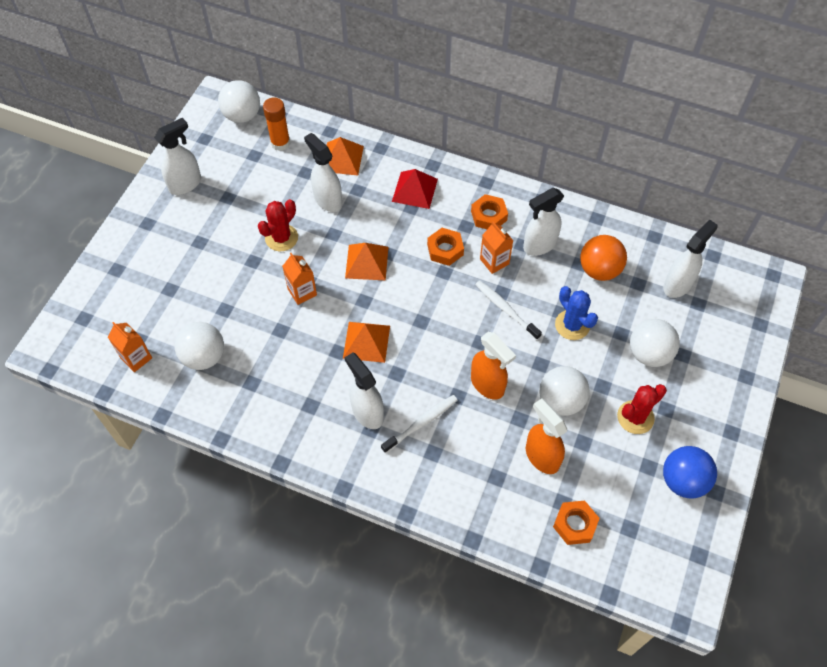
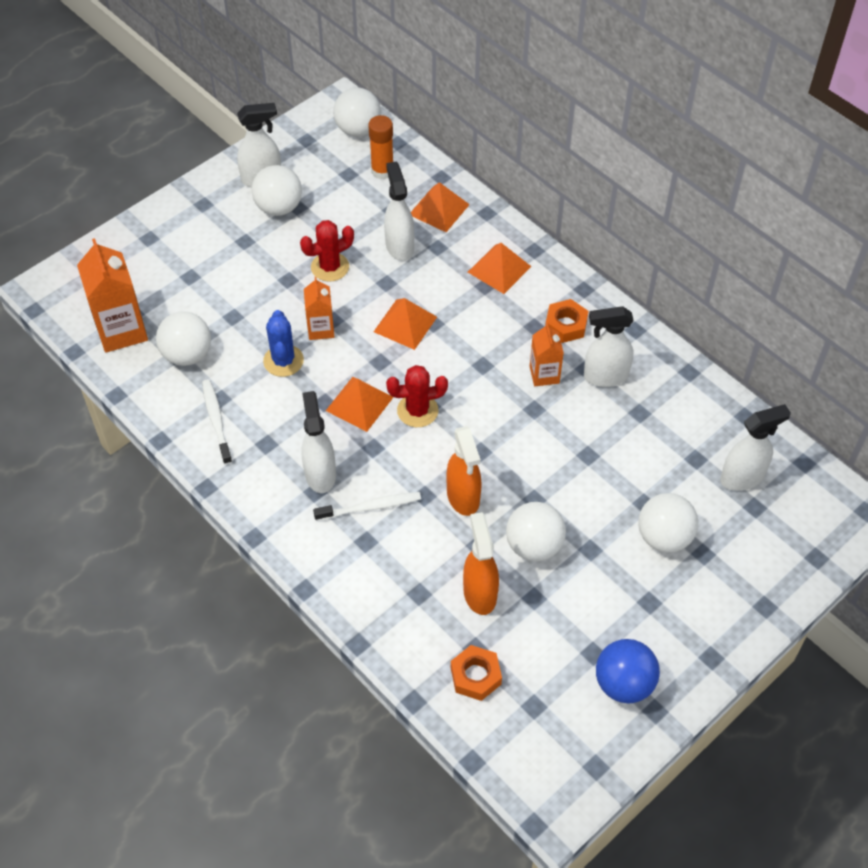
camera: 25 degrees right, 5 degrees down
(136, 358) = (121, 330): orange carton -> orange carton, size x1.73
(212, 203) = (279, 207): none -> white ball
(414, 190) = (499, 269): red pyramid -> orange pyramid
(445, 250) = (497, 342): orange nut -> none
(506, 309) = (528, 428): white toothbrush -> white toothbrush (216, 420)
(572, 325) = (593, 473): blue cactus -> blue cactus (283, 361)
(599, 270) = (659, 427): orange ball -> none
(635, 417) = (608, 596): red cactus -> red cactus (417, 411)

